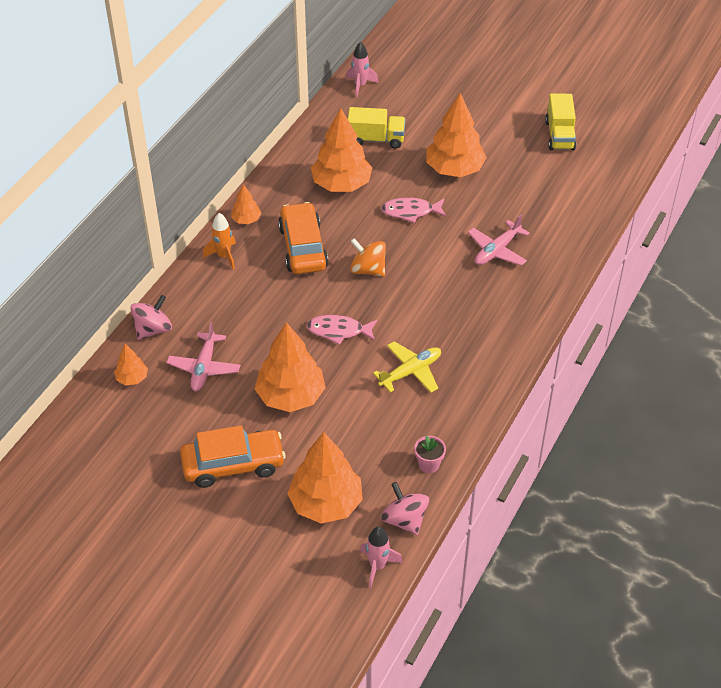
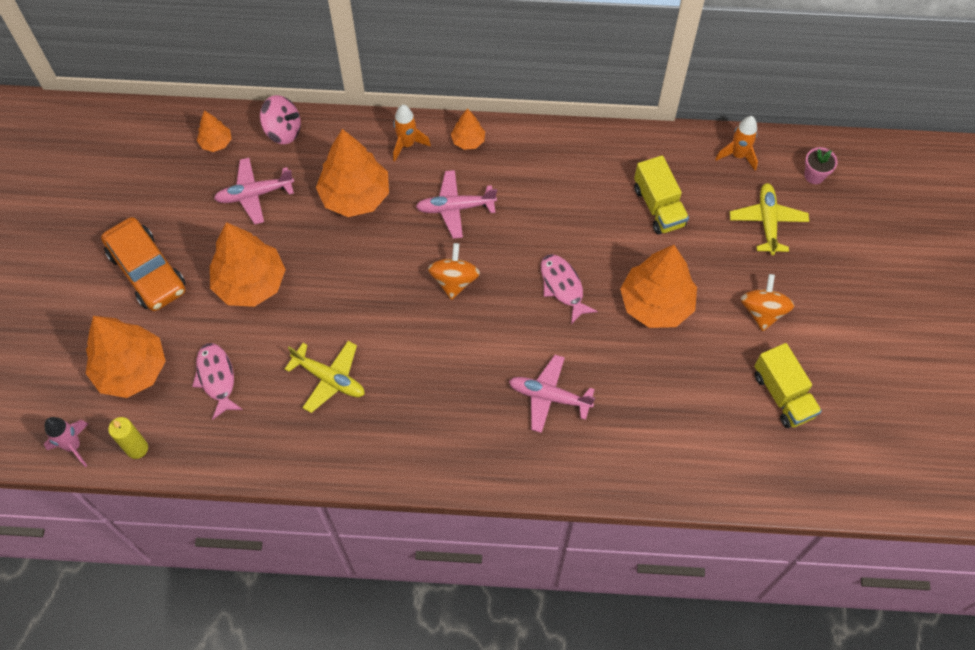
camera: 65 degrees right, 15 degrees up
(303, 247) = (455, 208): orange car -> pink plane
(338, 331) = (355, 289): pink fish -> pink fish (216, 378)
(341, 184) = (568, 203): orange tree -> orange tree (355, 196)
(360, 85) = (738, 155): pink rocket -> orange rocket
(404, 520) = (137, 448): pink spinning top -> yellow candle
(423, 92) = (767, 222): none -> yellow plane
(429, 464) = (214, 444): pink flower pot -> pink flower pot (814, 175)
(491, 120) = (762, 311): none -> orange spinning top
(559, 135) = (783, 395): yellow truck -> yellow truck turned 90 degrees counterclockwise

